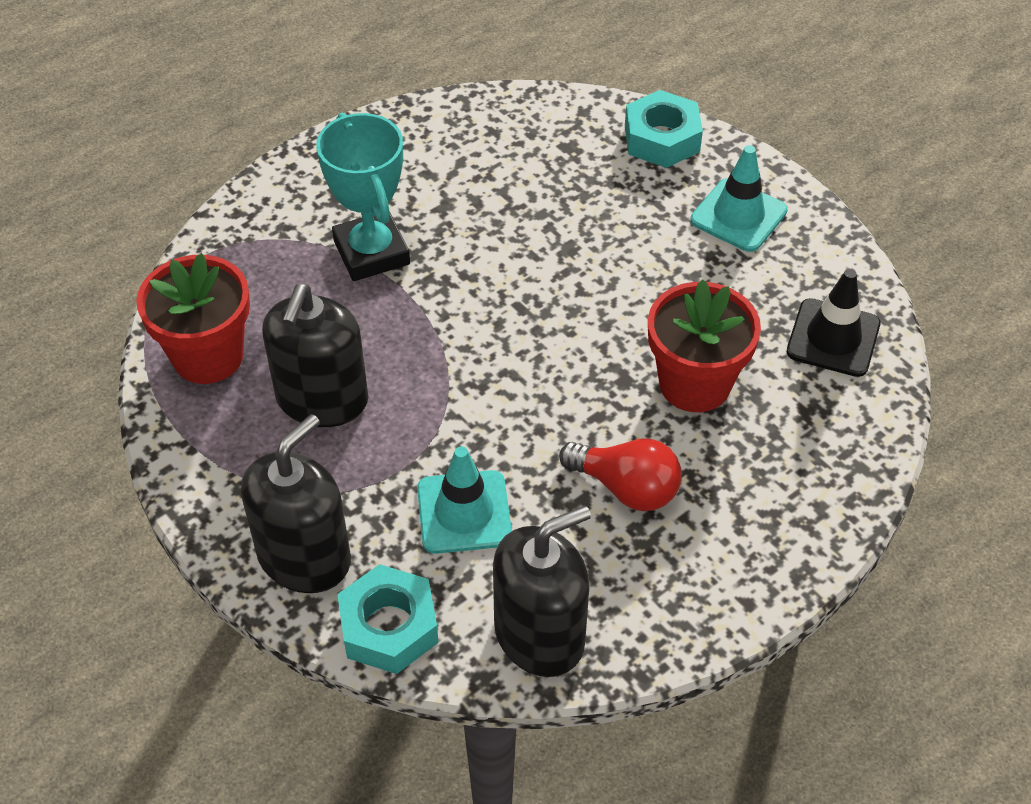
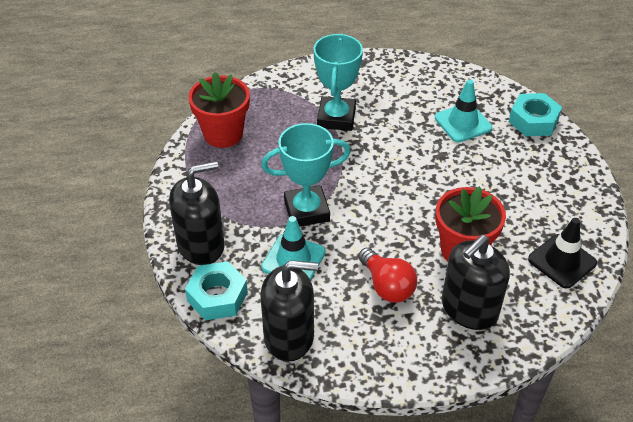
camera: 30 degrees right, 5 degrees down
(322, 399) = (262, 176): black soap dispenser -> black soap dispenser (469, 309)
(430, 425) = (306, 210): none -> turquoise trophy
(738, 215) = (550, 176): turquoise traffic cone -> turquoise traffic cone (463, 123)

